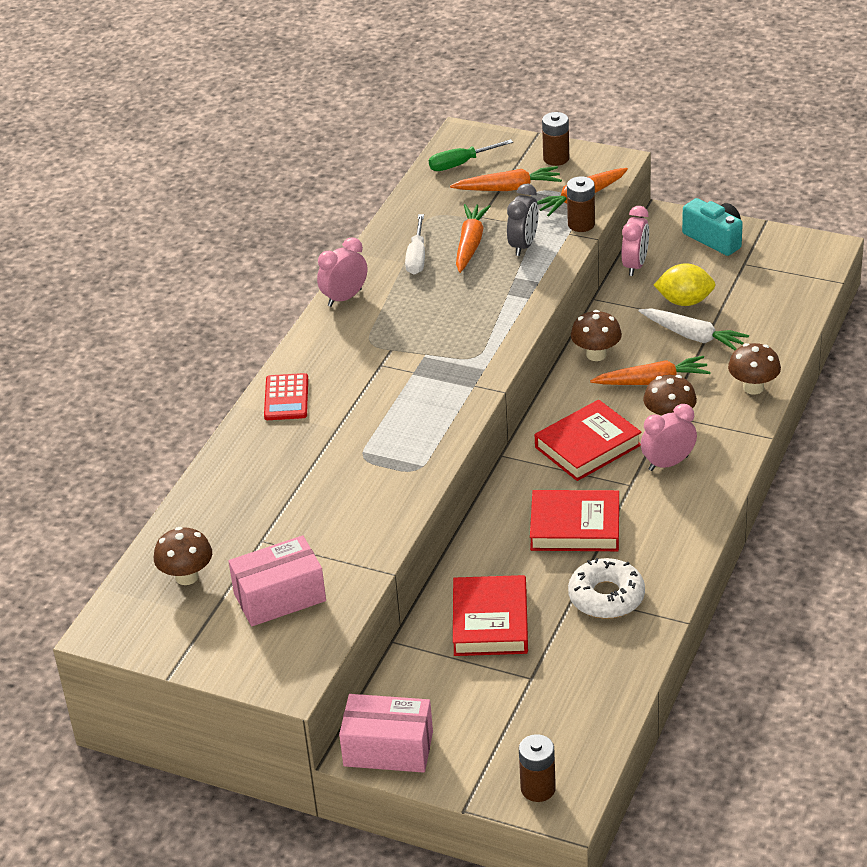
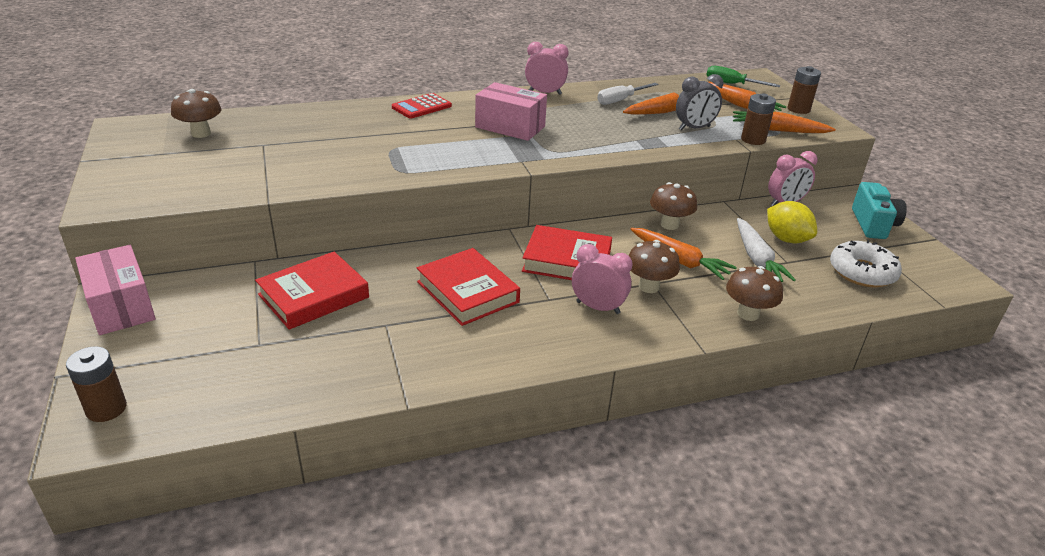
camera: 45 degrees right, 5 degrees down
(280, 597) = (203, 169): pink box -> pink box (510, 127)
(606, 597) = (398, 343): white donut -> white donut (862, 272)

